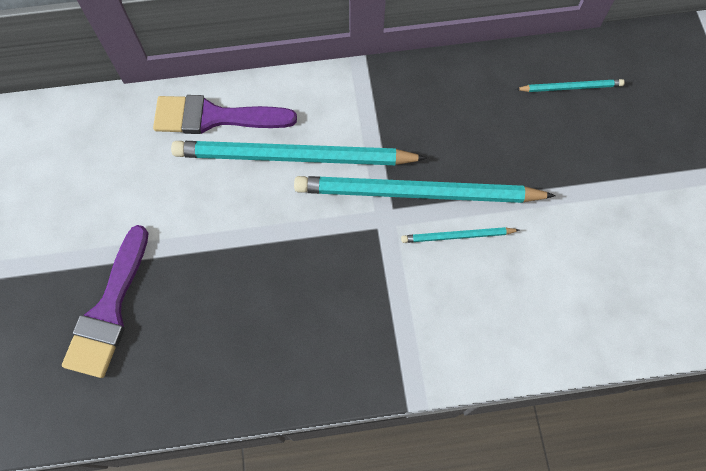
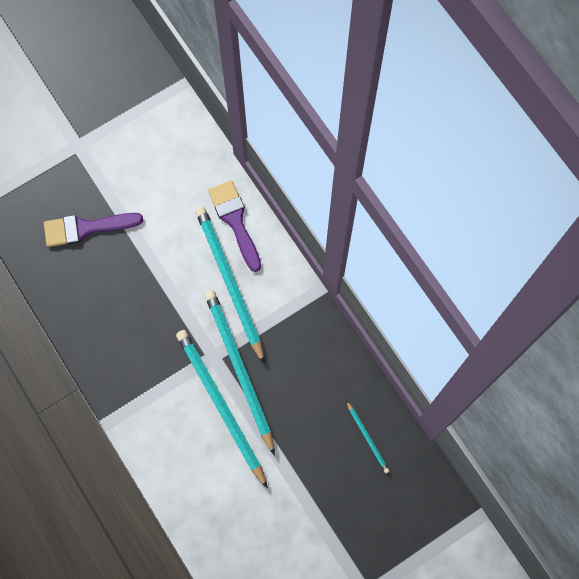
camera: 65 degrees right, 5 degrees up
(457, 236) = (220, 405): turquoise pencil -> turquoise pencil, size x2.22

